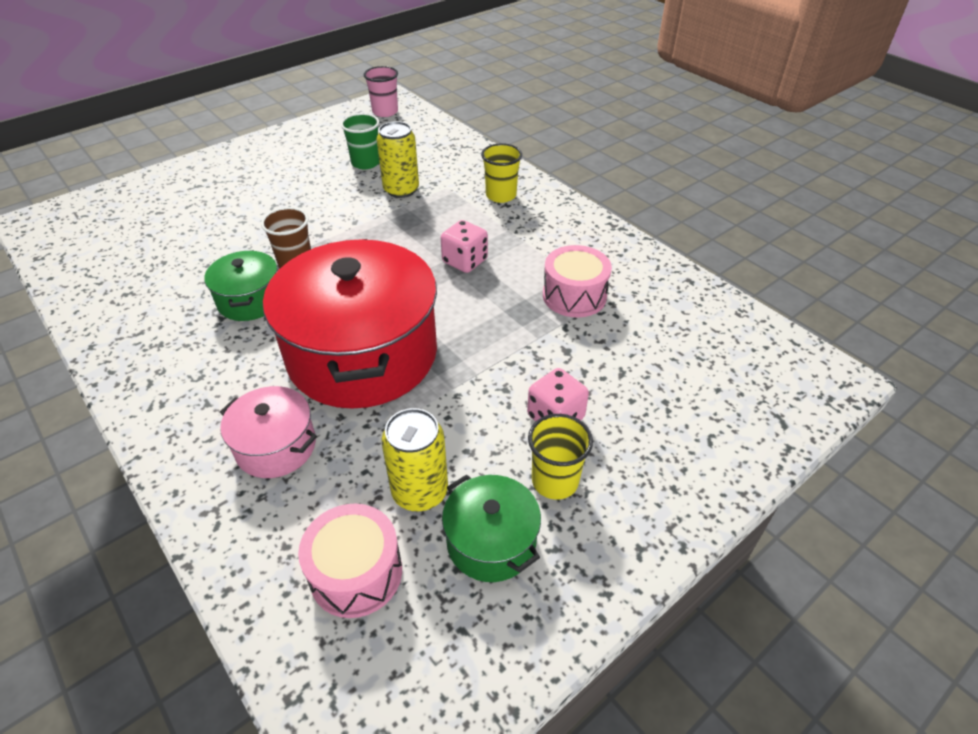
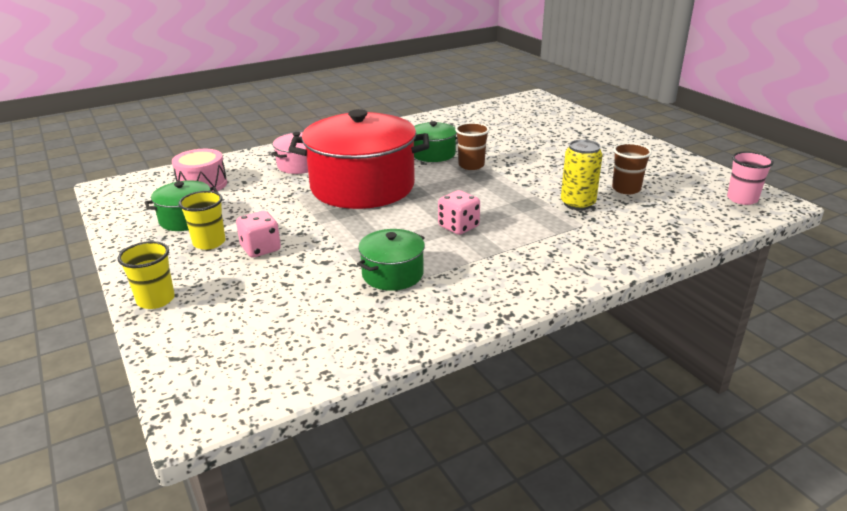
camera: 100 degrees right, 15 degrees down
(365, 163) = (626, 189): green cup -> brown cup
(420, 491) = (237, 201): yellow can -> none
(501, 195) = (569, 252): yellow cup -> yellow cup (156, 300)
(574, 296) = (392, 274): pink drum -> green pot

